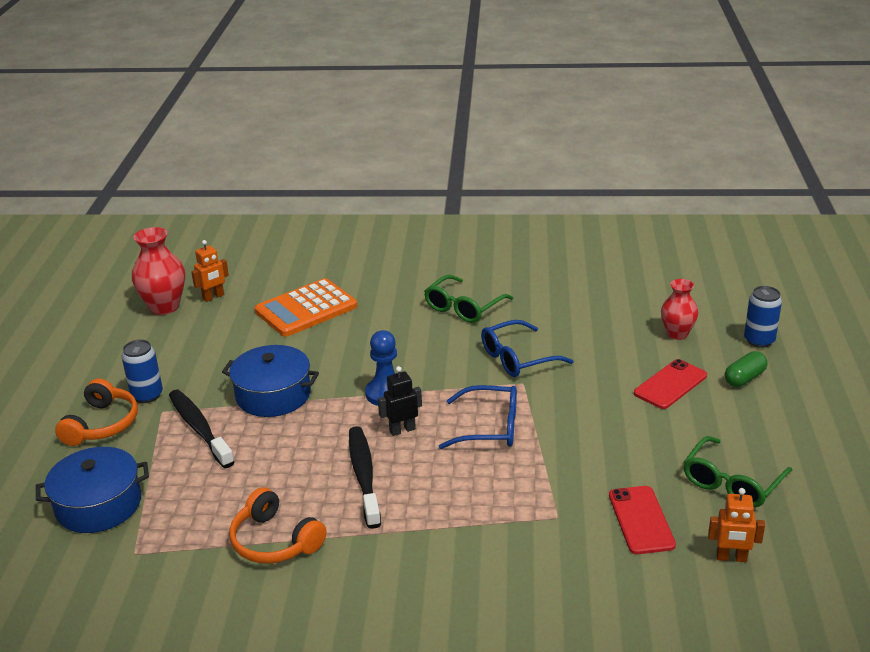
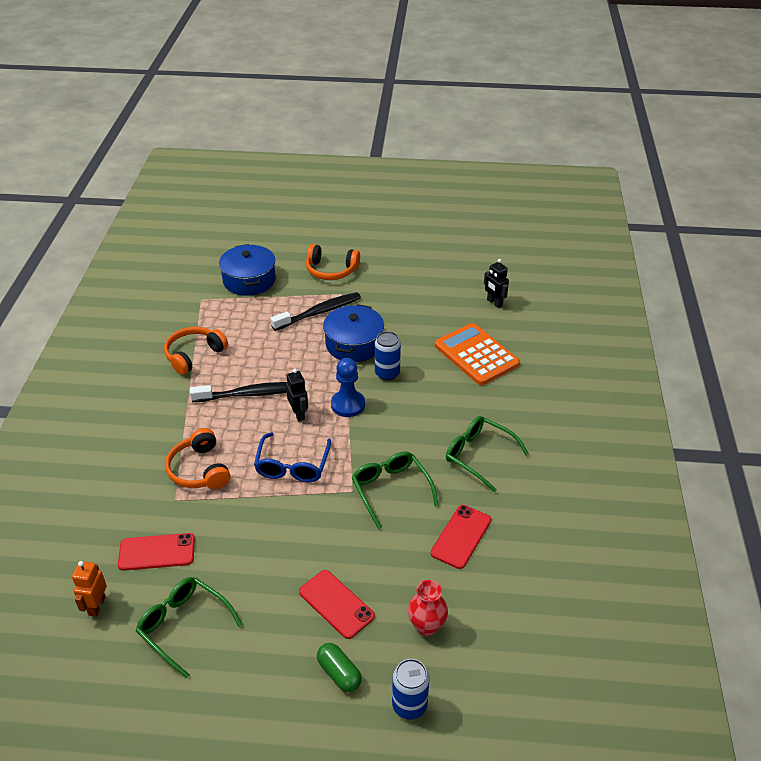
camera: 90 degrees right, 10 degrees up
(147, 395) = (361, 285): blue can -> blue can (387, 373)
(164, 307) = (479, 280): red vase -> none
(213, 297) = (494, 303): orange robot -> black robot
(504, 503) = (199, 470): none -> orange headphones
(517, 358) = (391, 490): blue glasses -> green glasses
(570, 317) = (461, 536): none -> red phone

